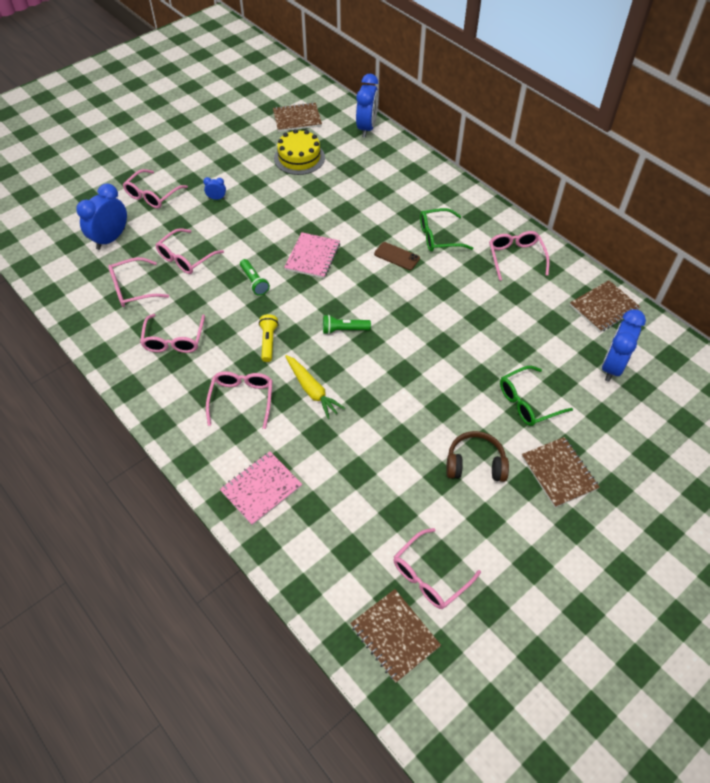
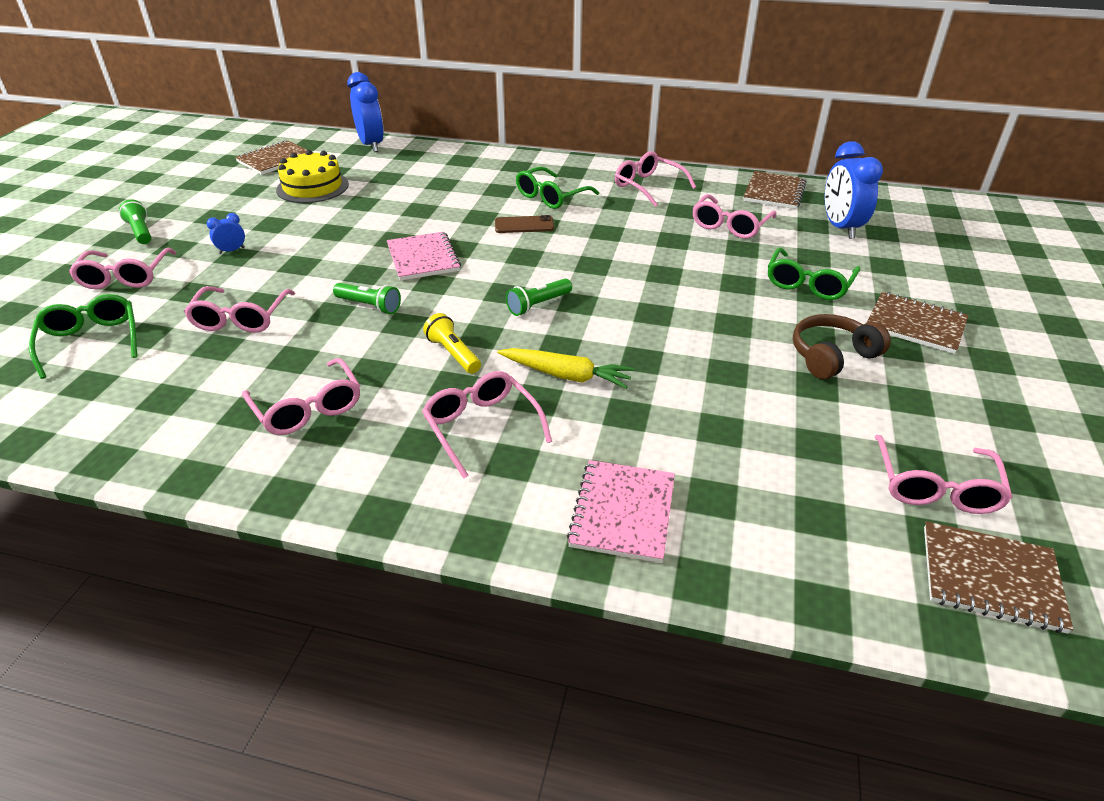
camera: 35 degrees left, 15 degrees down
(111, 239) = (91, 341): blue clock -> green glasses
(133, 289) = (182, 380): pink glasses -> pink glasses (730, 225)
(181, 158) = (141, 232): none -> green flashlight

